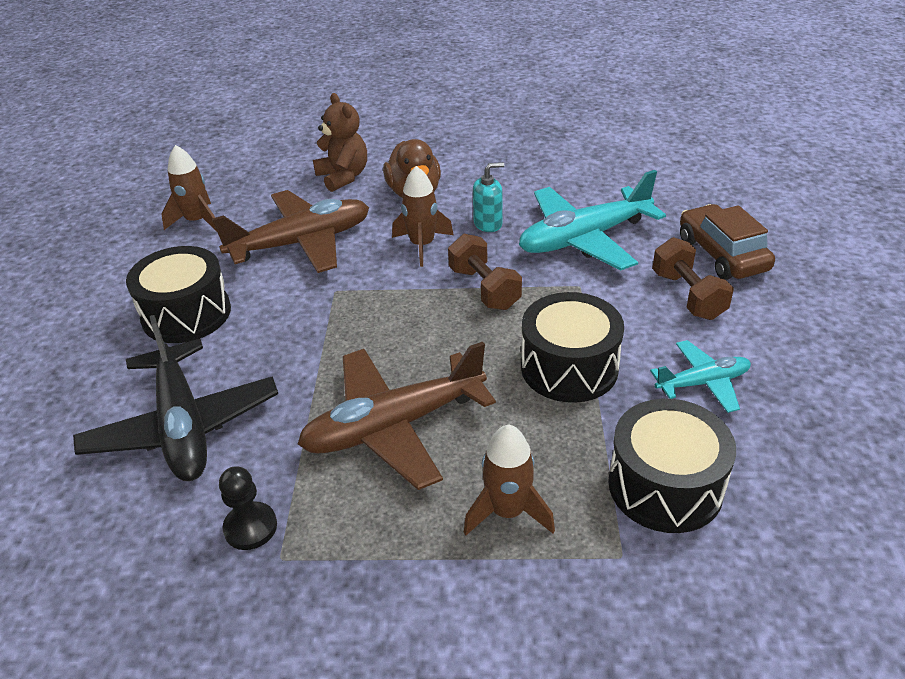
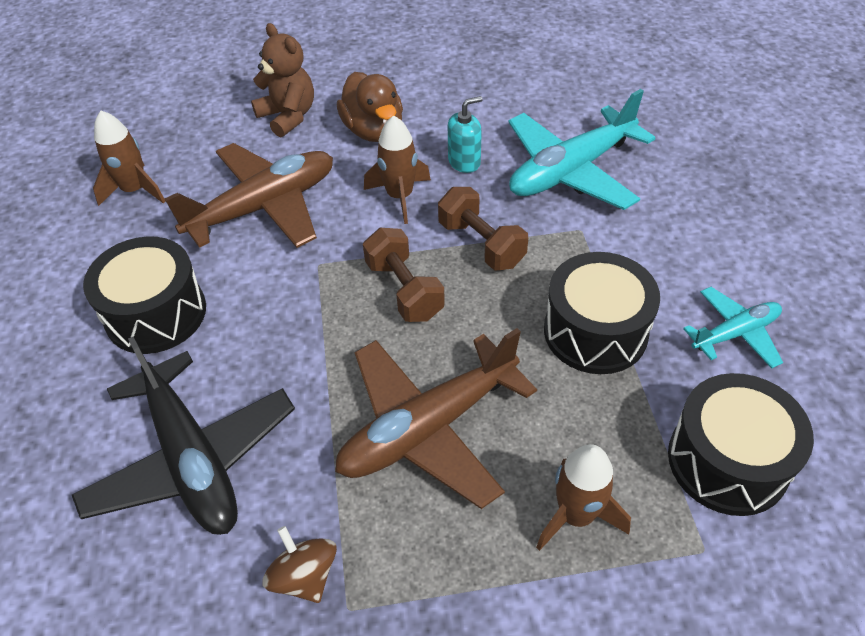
camera: 10 degrees left, 10 degrees up
(250, 527) = (304, 576): black pawn -> brown spinning top
(688, 295) = (694, 230): brown dumbbell -> brown dumbbell (404, 290)
(722, 254) = (717, 176): brown car -> none

